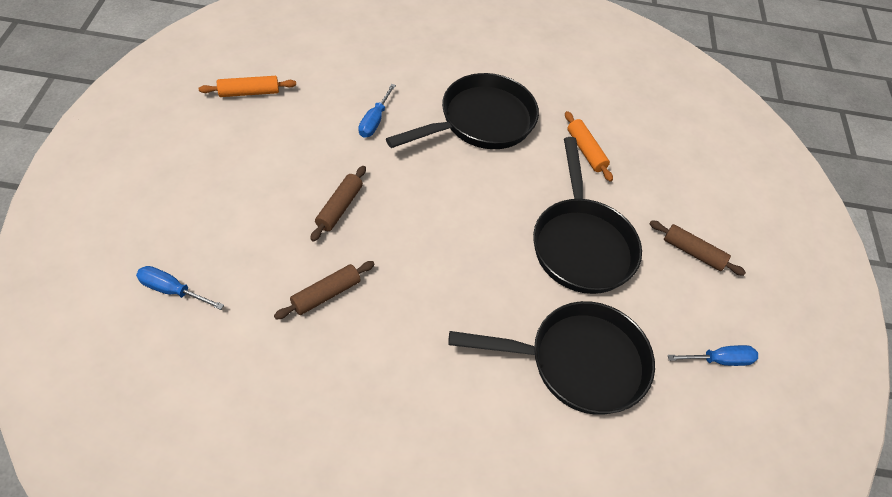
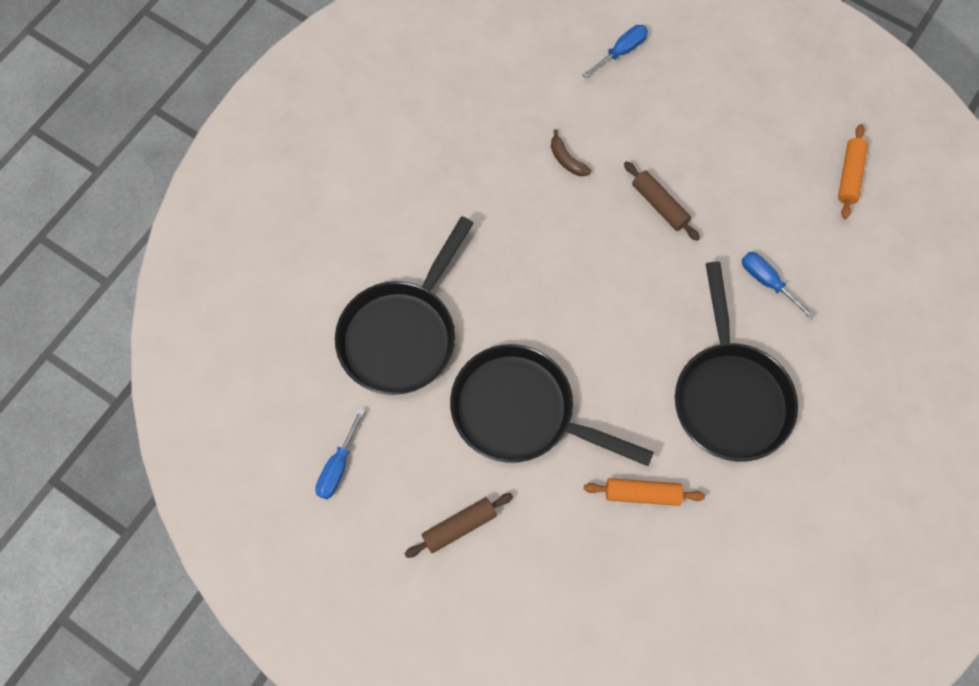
camera: 125 degrees right, 15 degrees up
(326, 294) = (567, 160): brown rolling pin -> brown banana

